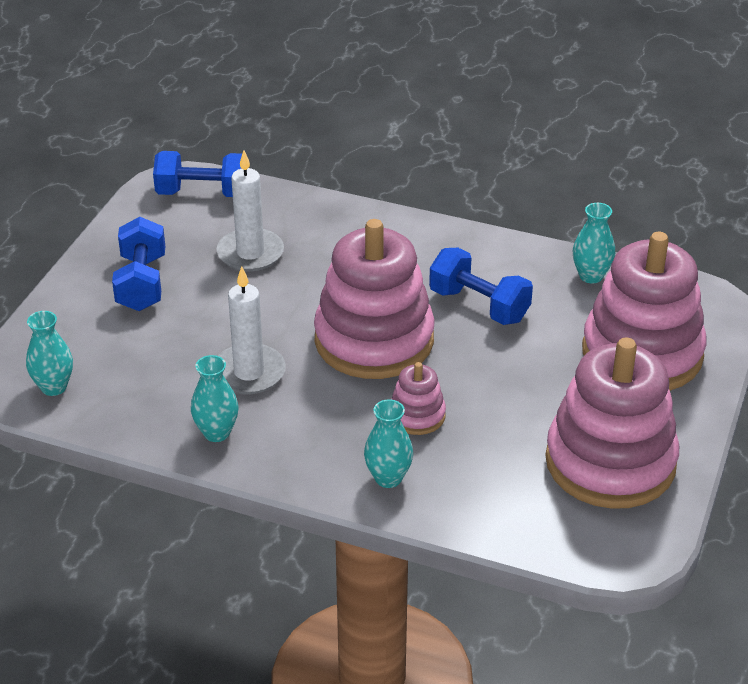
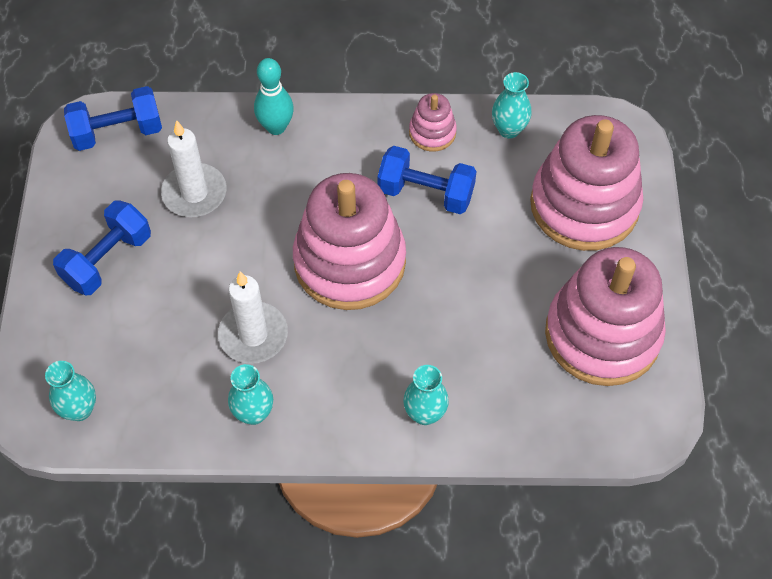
camera: 20 degrees left, 20 degrees up
(142, 283) = (107, 260): blue dumbbell -> blue dumbbell turned 60 degrees clockwise
(355, 222) = (276, 127): none -> turquoise bowling pin
(417, 415) = (421, 336): pink stacking toy -> pink stacking toy (432, 132)

